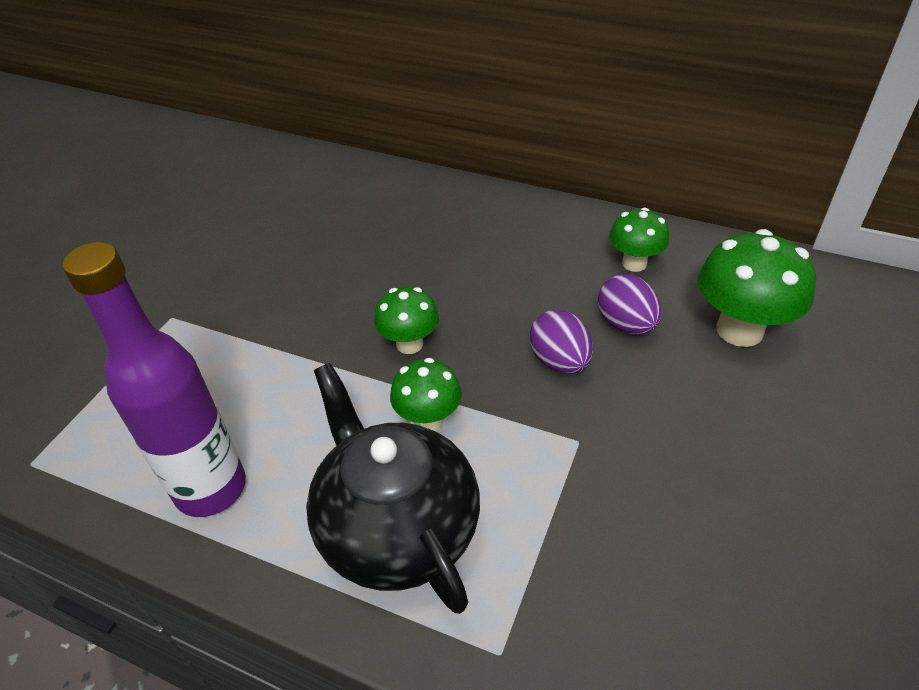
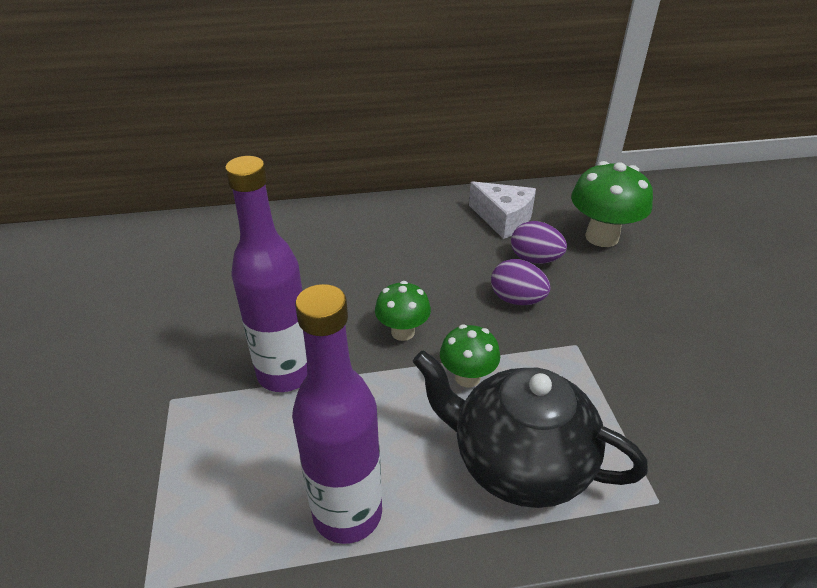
camera: 35 degrees left, 5 degrees down
(273, 336) = (285, 373): none -> purple bottle
(634, 263) = (503, 219): green mushroom -> white cheese

